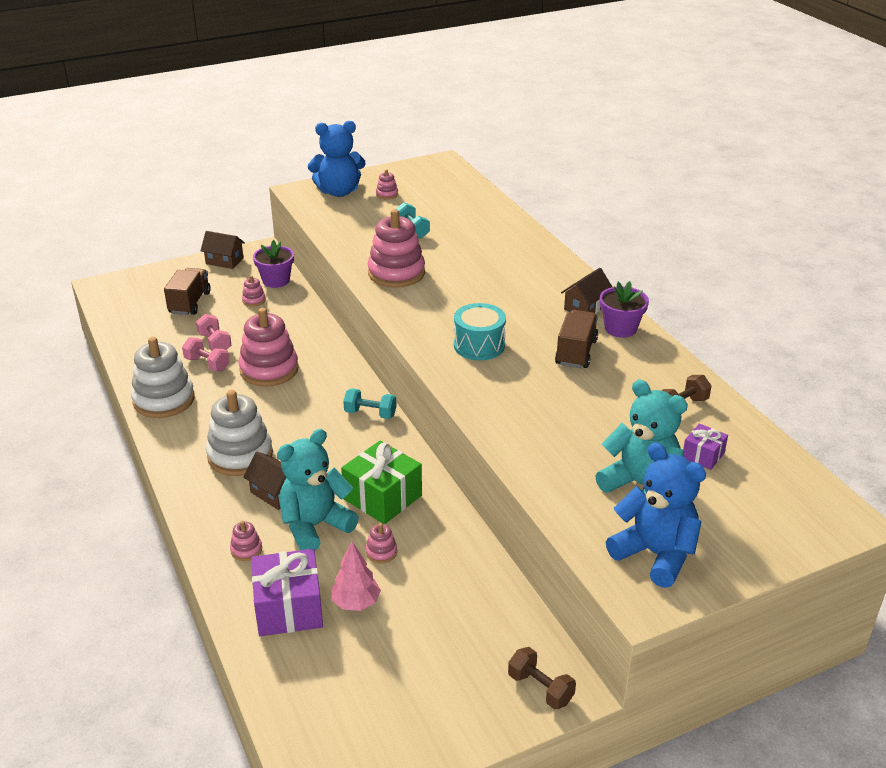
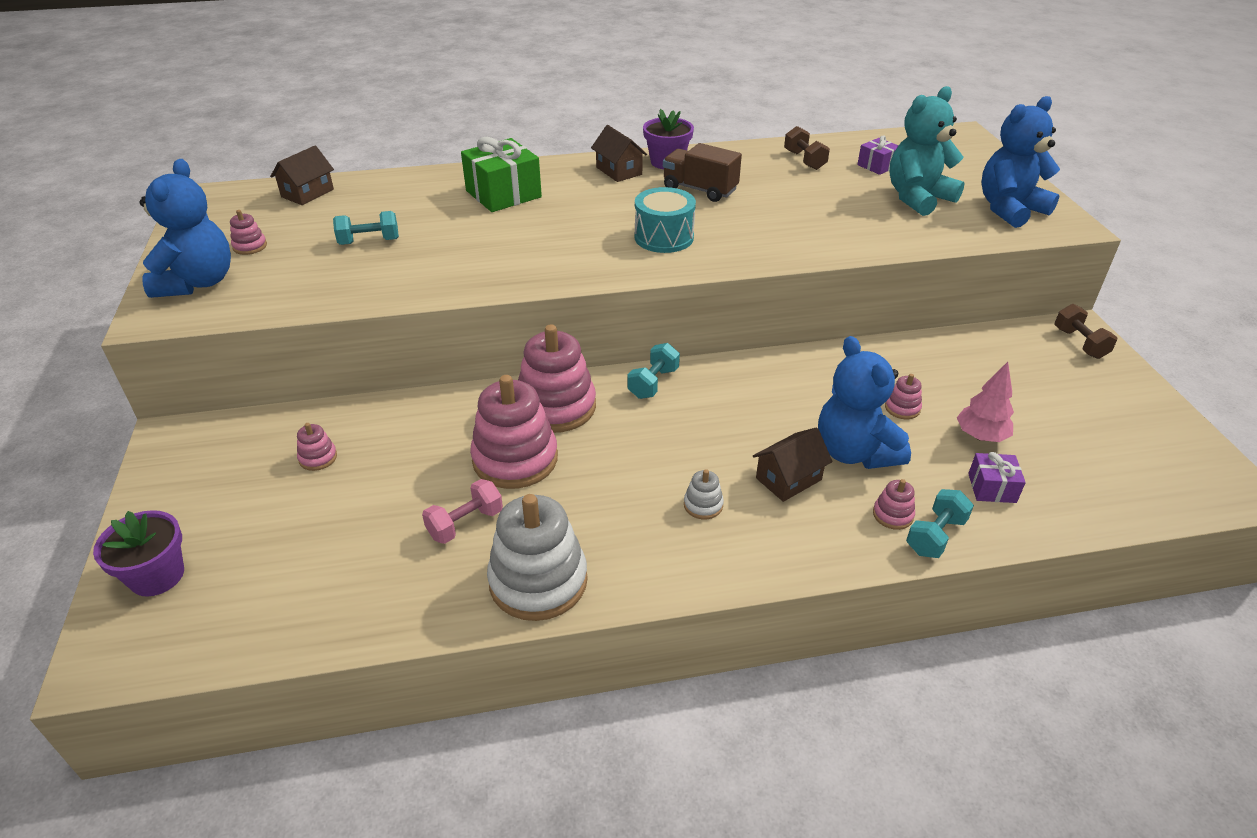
camera: 75 degrees left, 5 degrees up
(190, 303) = (268, 533): brown truck -> none
(215, 343) = (412, 511): pink dumbbell -> none
(224, 261) = (165, 481): brown house -> brown house (307, 193)
(227, 573) = (935, 536): none -> turquoise dumbbell
(240, 455) = (703, 505): white stacking toy -> white stacking toy, size x0.44
(276, 280) = (279, 429): purple flower pot -> purple flower pot (157, 576)
(288, 608) = (992, 488): purple gift -> purple gift, size x0.53
(315, 526) = (854, 452): turquoise teddy bear -> blue teddy bear
(382, 497) = (811, 395): green gift -> green gift (503, 194)
(396, 273) = (470, 266): pink stacking toy -> pink stacking toy (556, 407)
(540, 688) = (1079, 343): brown dumbbell -> brown dumbbell turned 75 degrees counterclockwise

